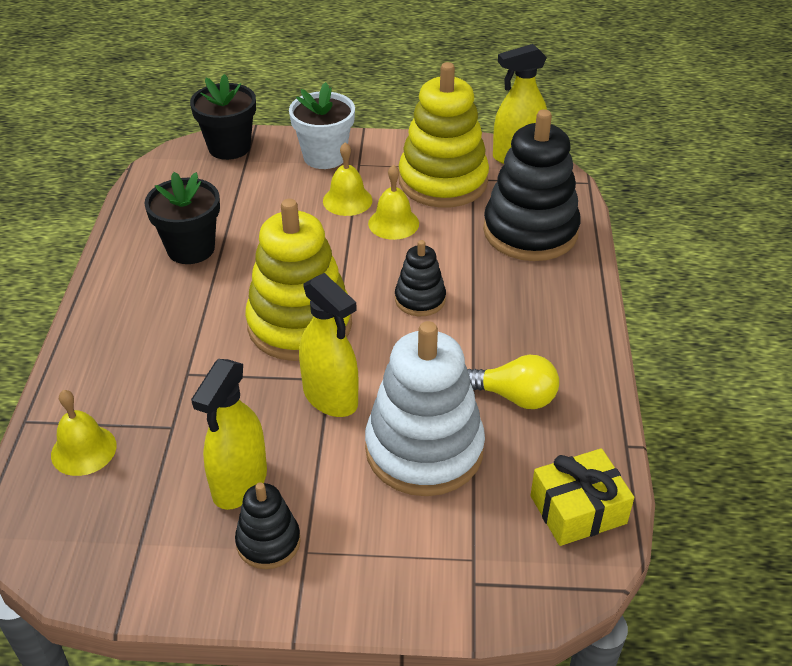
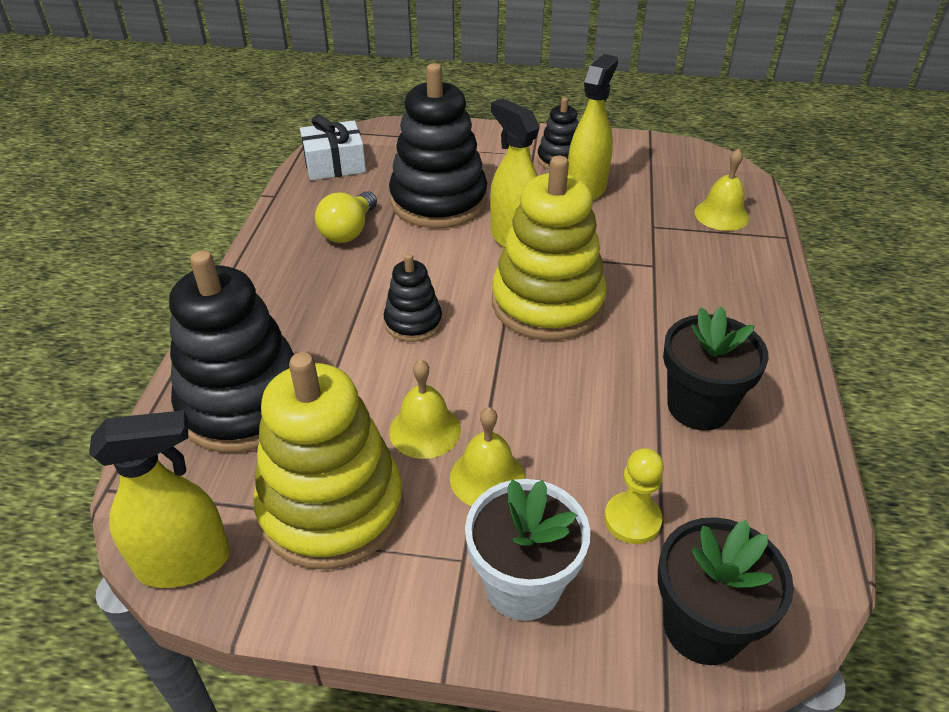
camera: 175 degrees left, 0 degrees up
(256, 186) = (632, 519): none -> yellow pawn
(424, 449) = (438, 201): white stacking toy -> black stacking toy
(515, 397) = (349, 231): yellow light bulb -> yellow light bulb turned 90 degrees counterclockwise
(578, 510) = (334, 164): yellow gift -> white gift

